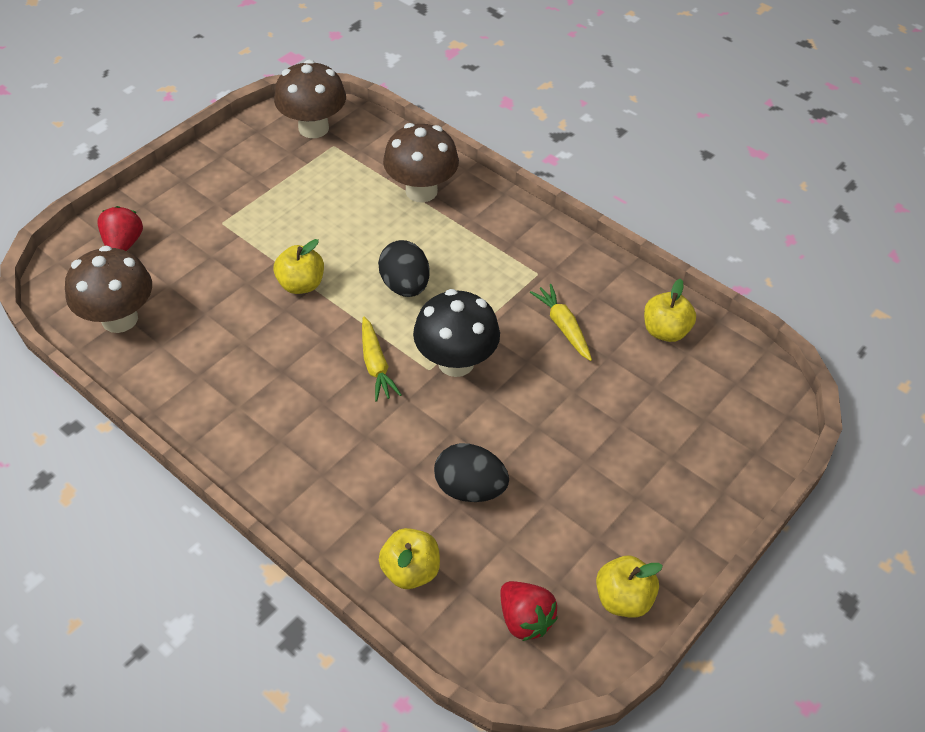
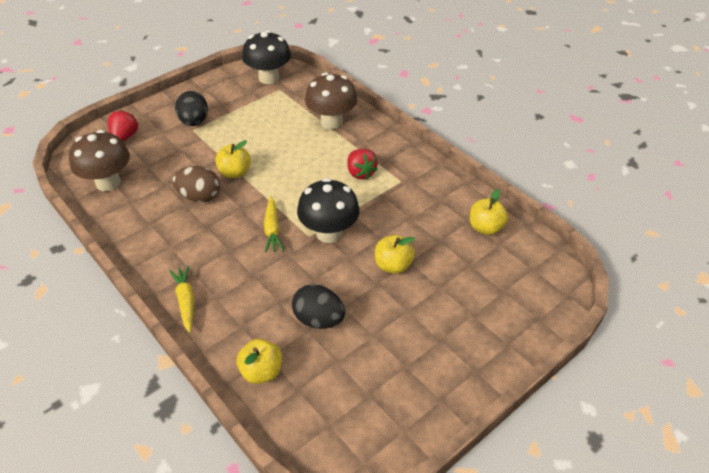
camera: 10 degrees right, 5 degrees down
(260, 327) = (199, 197): none -> brown egg
(313, 128) = (269, 78): brown mushroom -> black mushroom
(405, 286) = (305, 180): black egg -> black egg (194, 122)
(525, 619) = (338, 418): red strawberry -> red strawberry (360, 173)
(563, 326) = (411, 217): yellow carrot -> yellow carrot (186, 301)
(623, 598) = (416, 412): yellow apple -> yellow apple (393, 265)

